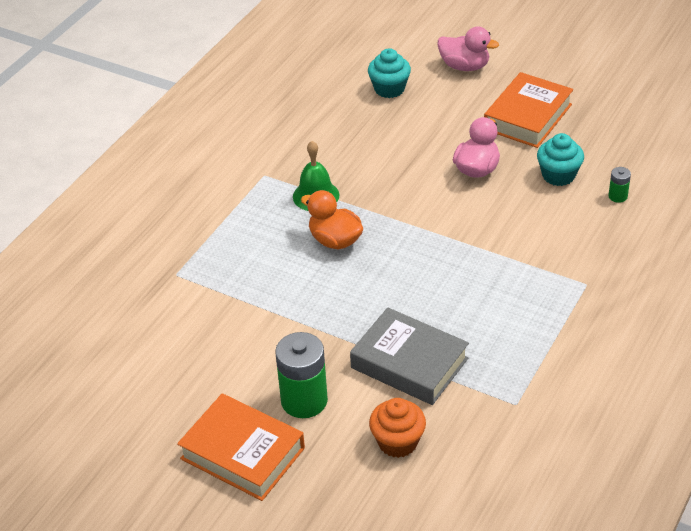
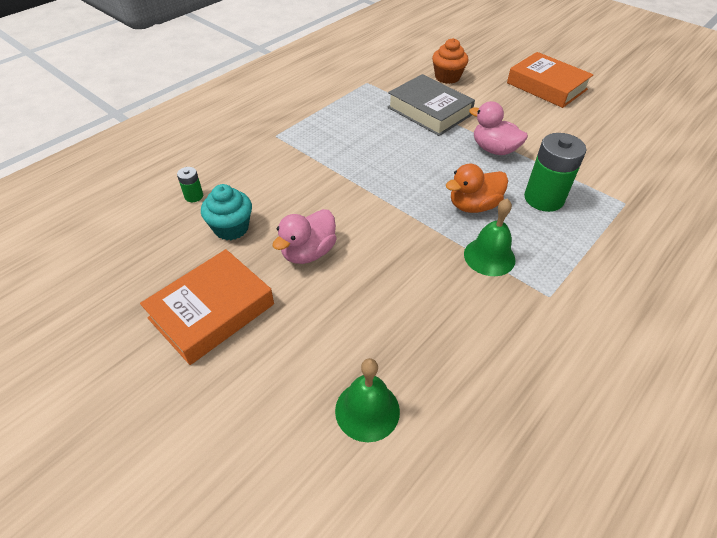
camera: 170 degrees left, 5 degrees up
(304, 400) = (506, 104): green battery -> green battery (543, 198)
(335, 240) = (473, 206): orange duck -> orange duck turned 105 degrees clockwise
(389, 89) = (367, 410): turquoise cupcake -> green bell
(464, 66) = (239, 432): pink duck -> pink duck (494, 149)

